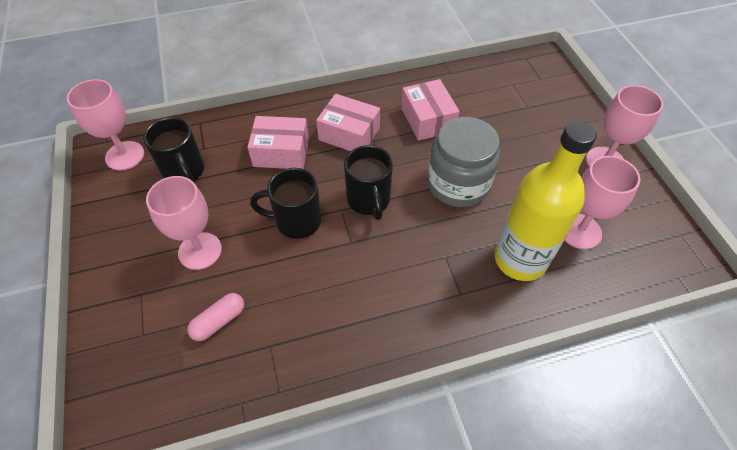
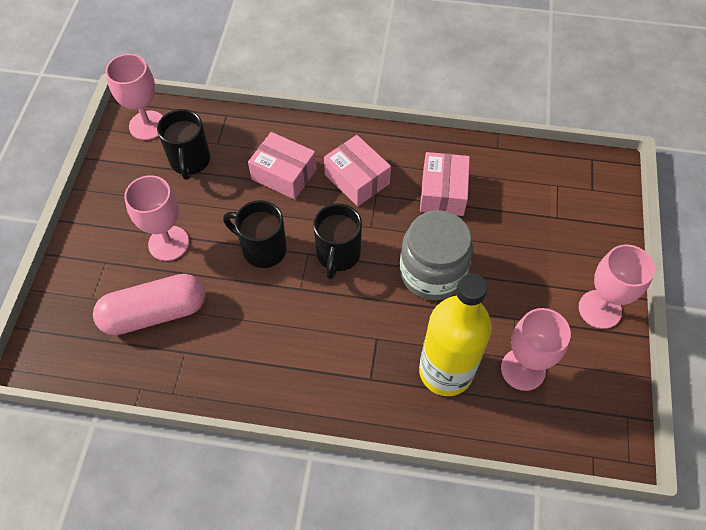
camera: 25 degrees right, 5 degrees up
(219, 321) = (155, 313): pink capsule -> pink capsule, size x1.94

